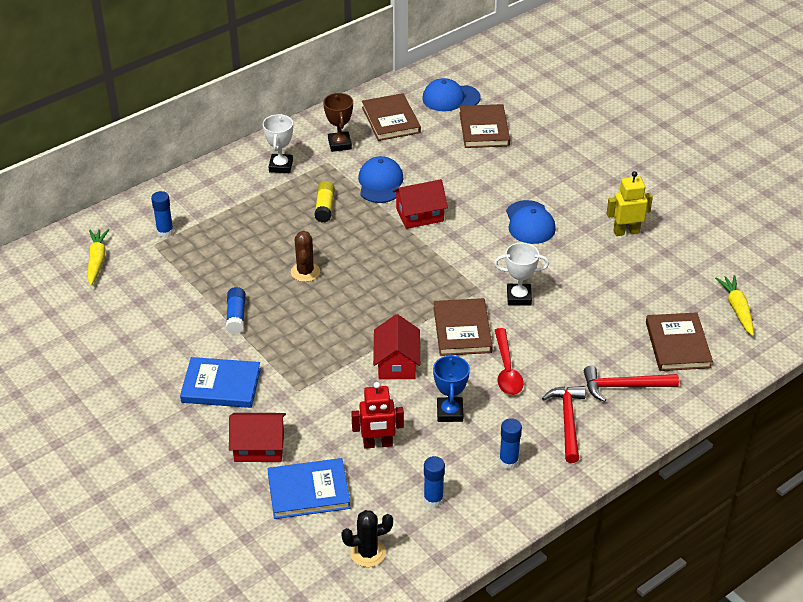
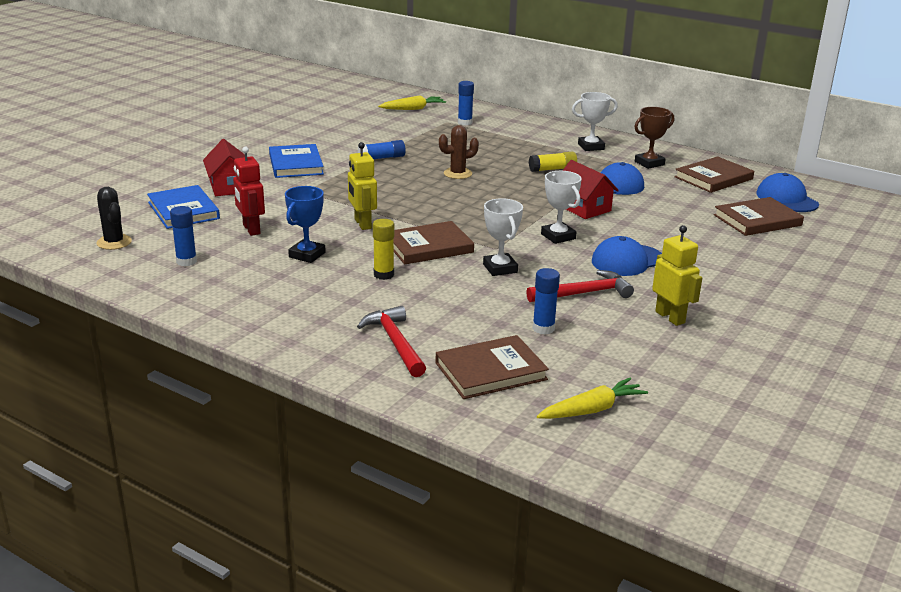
camera: 70 degrees right, 15 degrees down
(397, 363) = (362, 224): red house -> yellow robot
(450, 412) = (307, 255): blue trophy -> blue trophy turned 45 degrees counterclockwise
(471, 247) = (558, 236): none -> white trophy
(507, 369) = (383, 275): red spoon -> yellow glue stick
(508, 461) = (249, 291): blue glue stick -> blue glue stick (543, 328)
(568, 421) = (322, 315): red hammer -> red hammer (584, 293)

